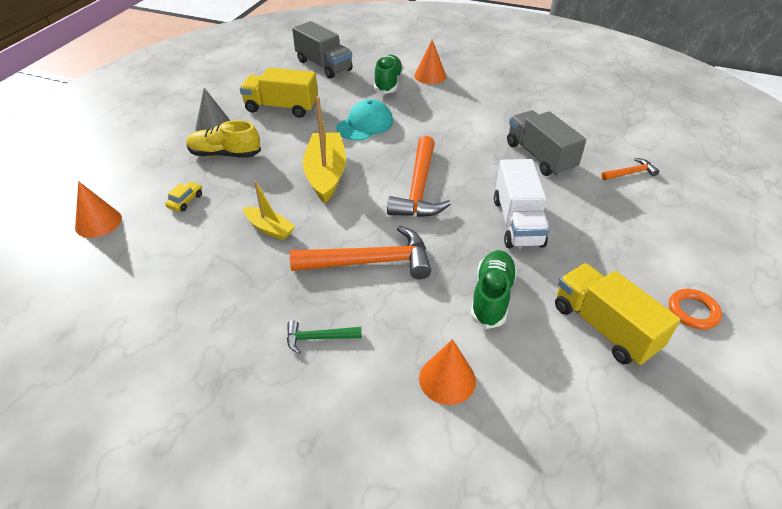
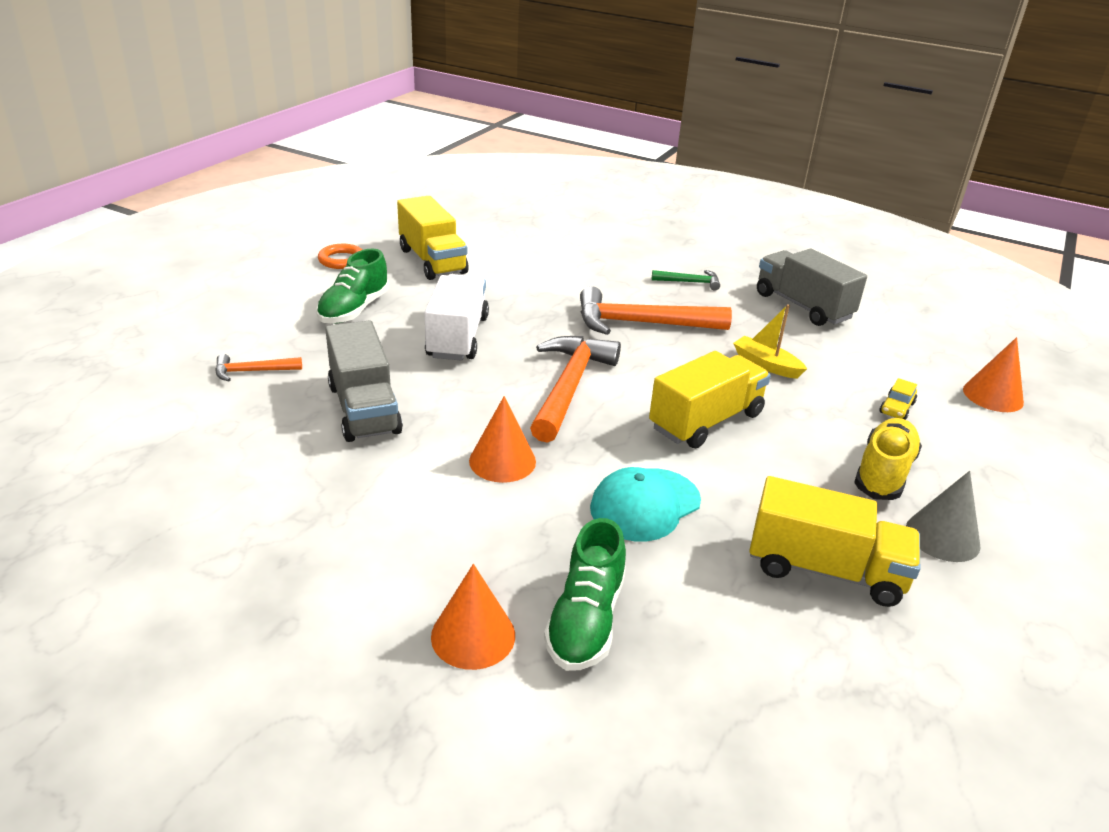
camera: 175 degrees left, 10 degrees down
(225, 154) = (883, 473): yellow shoe -> yellow shoe turned 75 degrees counterclockwise
(324, 65) = (761, 722): grey truck -> grey truck (802, 306)
(326, 174) = (706, 421): yellow boat -> yellow truck
(447, 379) = (582, 253): orange cone -> orange cone (502, 461)
(492, 297) = (522, 287): green shoe -> green shoe (354, 310)

